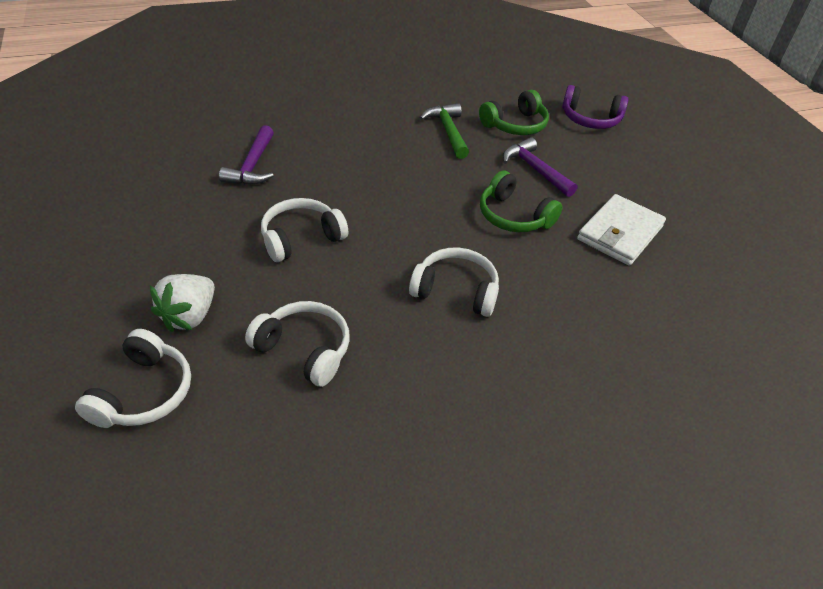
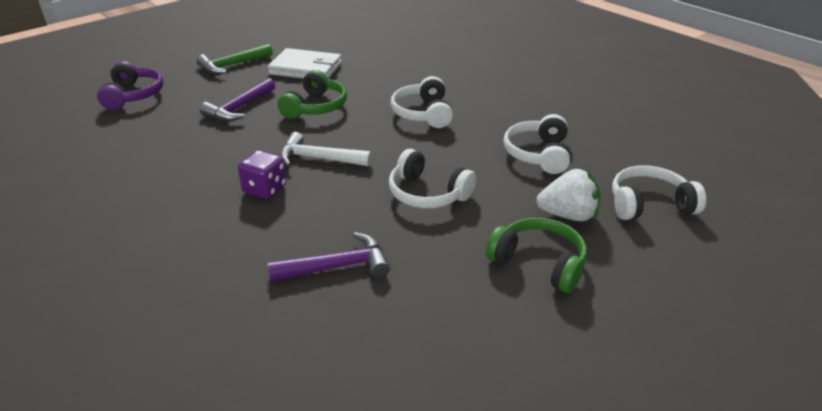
camera: 110 degrees left, 10 degrees down
(378, 156) = (265, 189): none -> purple dice
(407, 193) = (318, 159): none -> white hammer
(448, 131) = (192, 161): green hammer -> green hammer (232, 65)
(515, 125) = (161, 128): green headphones -> green headphones (539, 263)

